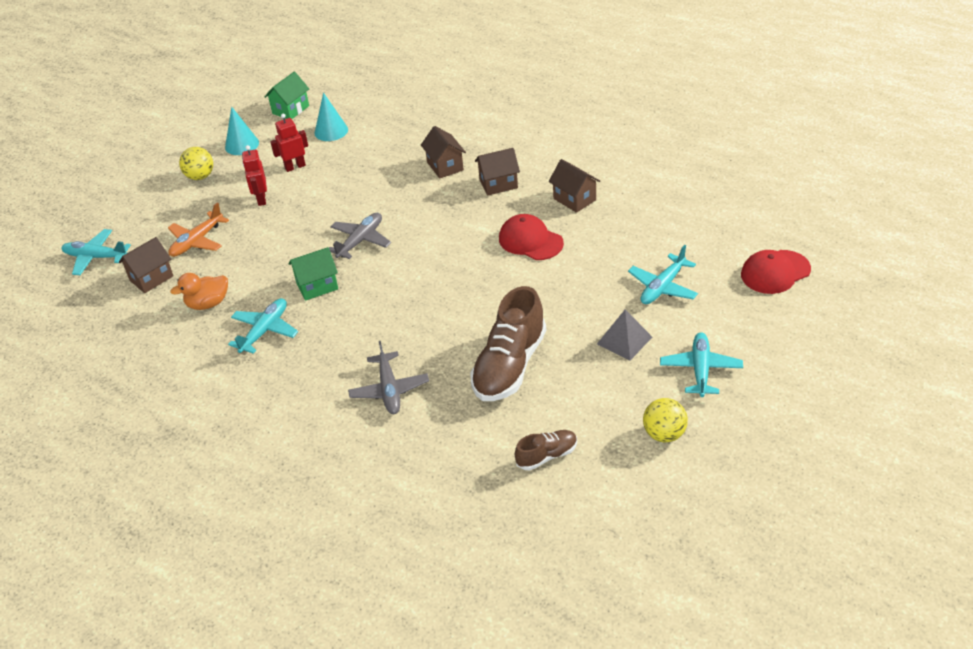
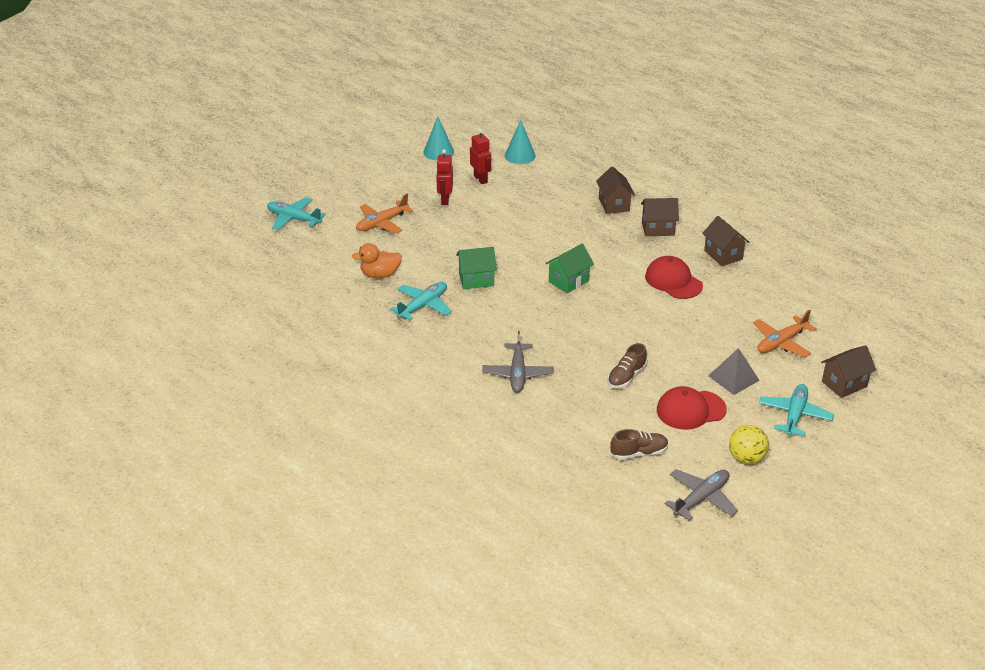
camera: 10 degrees right, 5 degrees down
(151, 278) = (337, 245): brown house -> brown house (844, 384)
(200, 176) = (396, 171): yellow ball -> none
(290, 110) = (488, 131): green house -> green house (568, 281)
(295, 167) = (481, 179): red robot -> red robot turned 75 degrees clockwise
(360, 240) = (523, 251): grey plane -> grey plane (701, 498)
(509, 366) = (626, 377): brown shoe -> brown shoe, size x0.51
(662, 287) = (781, 343): turquoise plane -> orange plane
(775, 272) = (888, 351): red cap -> red cap (690, 410)

